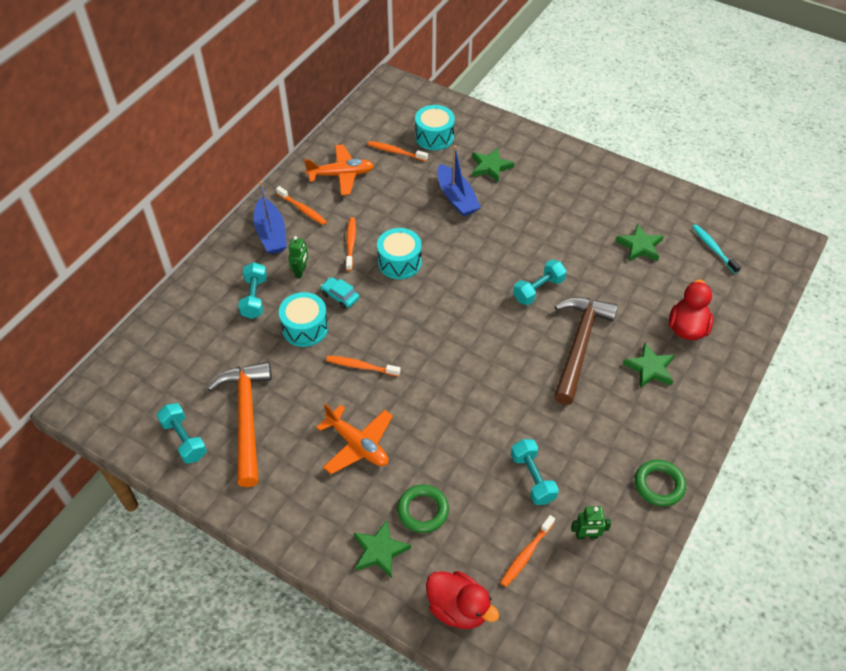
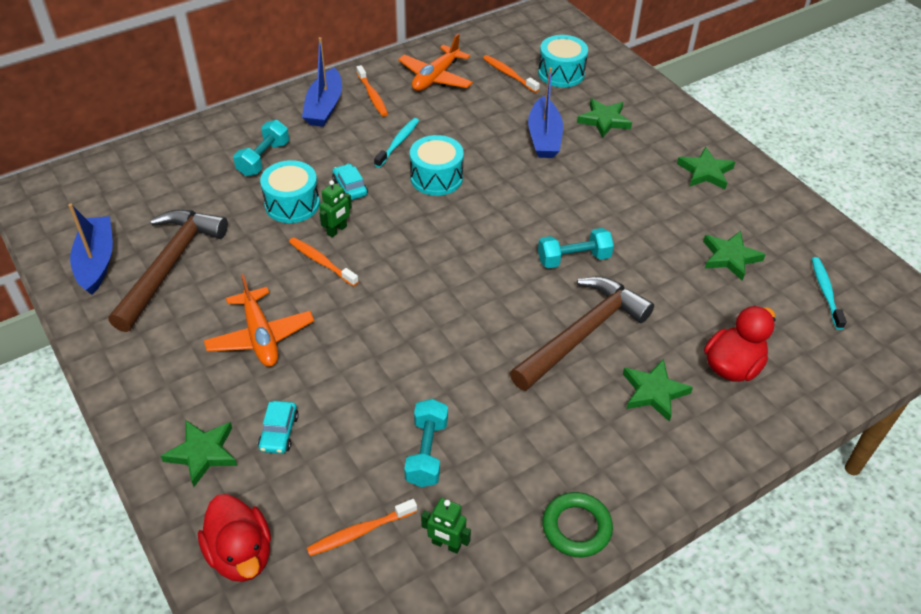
camera: 25 degrees right, 5 degrees down
(184, 440) = (96, 261): turquoise dumbbell -> blue boat
(246, 418) = (169, 265): orange hammer -> brown hammer
(301, 271) = (327, 151): green robot -> green robot (337, 230)
(341, 175) = (435, 77): orange plane -> orange plane turned 105 degrees clockwise
(350, 243) = (398, 142): orange toothbrush -> turquoise toothbrush
(423, 510) = (279, 432): green ring -> turquoise car
(585, 184) = (705, 172): none -> green star

